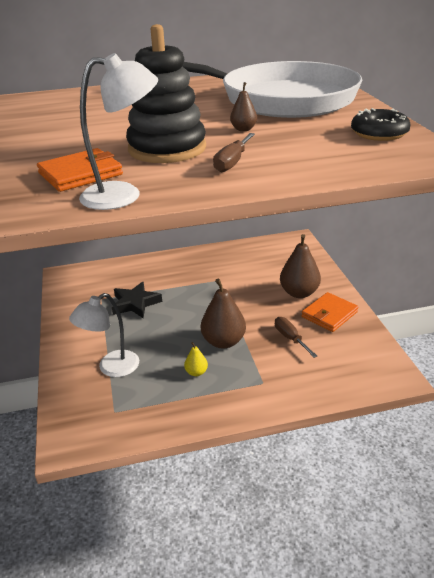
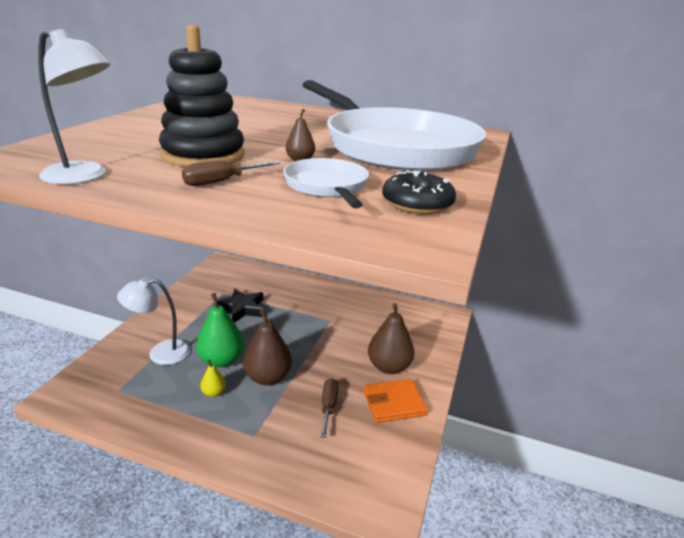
camera: 30 degrees right, 5 degrees down
(80, 174) = (101, 153): orange wallet -> none
(171, 348) = (221, 360): none -> green pear
(306, 141) = (327, 187): none -> white pan

